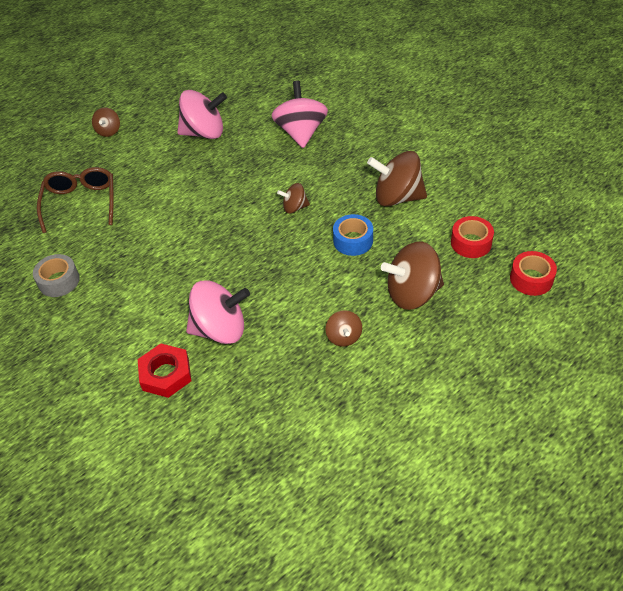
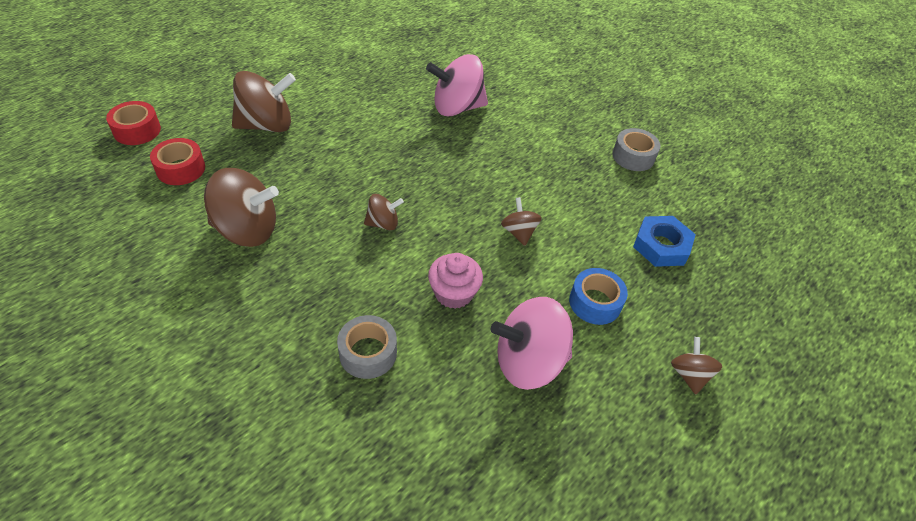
camera: 170 degrees right, 0 degrees up
(81, 203) = (661, 246): brown glasses -> blue nut
(165, 374) = (498, 81): red nut -> none
(245, 165) = (453, 293): none -> pink cupcake
(301, 133) = (368, 353): pink spinning top -> grey tape
(344, 337) = (342, 96): brown spinning top -> brown spinning top (519, 232)
(353, 241) = (316, 179): blue tape -> blue tape (595, 302)

